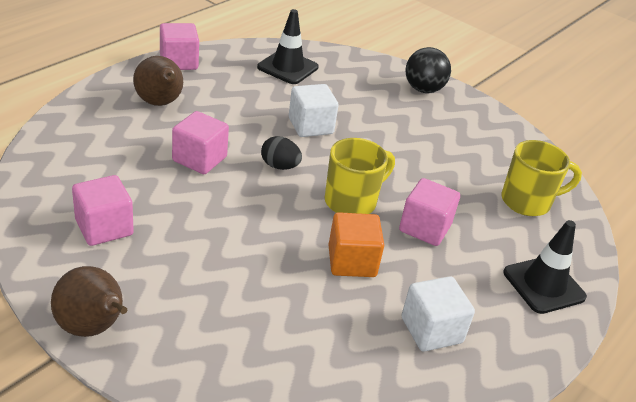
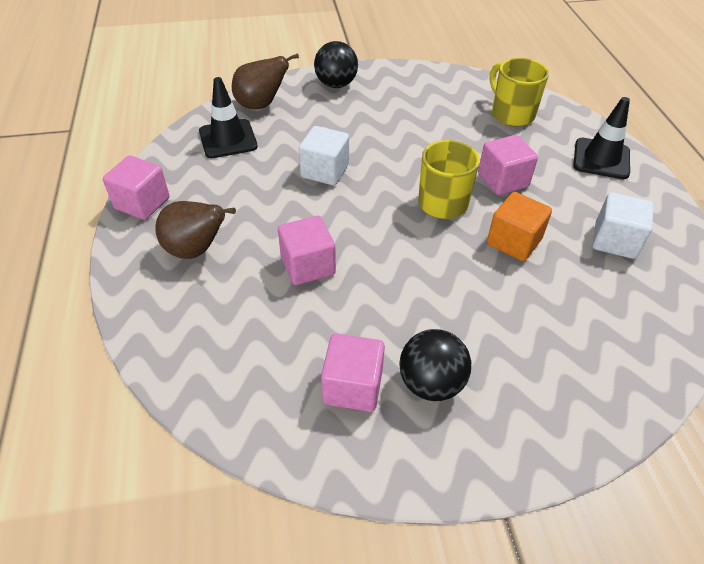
camera: 45 degrees left, 10 degrees up
(93, 328) = (490, 463): brown pear -> brown pear (261, 105)
(143, 267) = (431, 383): none -> black ball
(279, 166) = (363, 219): black egg -> none
(528, 202) = (511, 114): yellow mug -> yellow mug turned 60 degrees counterclockwise

